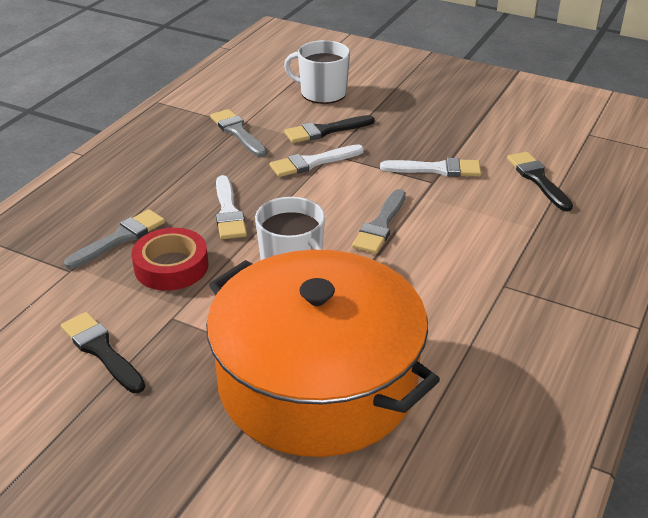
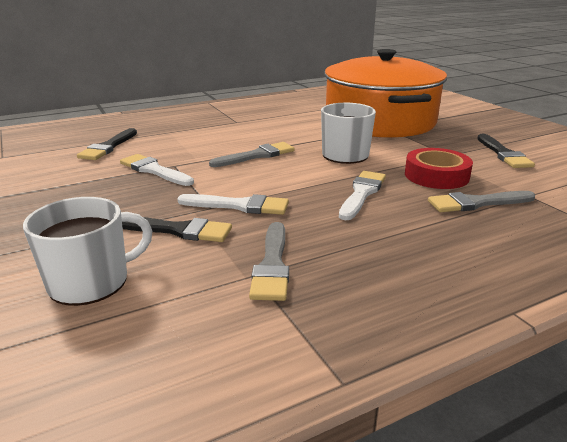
camera: 145 degrees left, 10 degrees down
(322, 93) = (91, 282): white mug -> white mug turned 90 degrees counterclockwise

